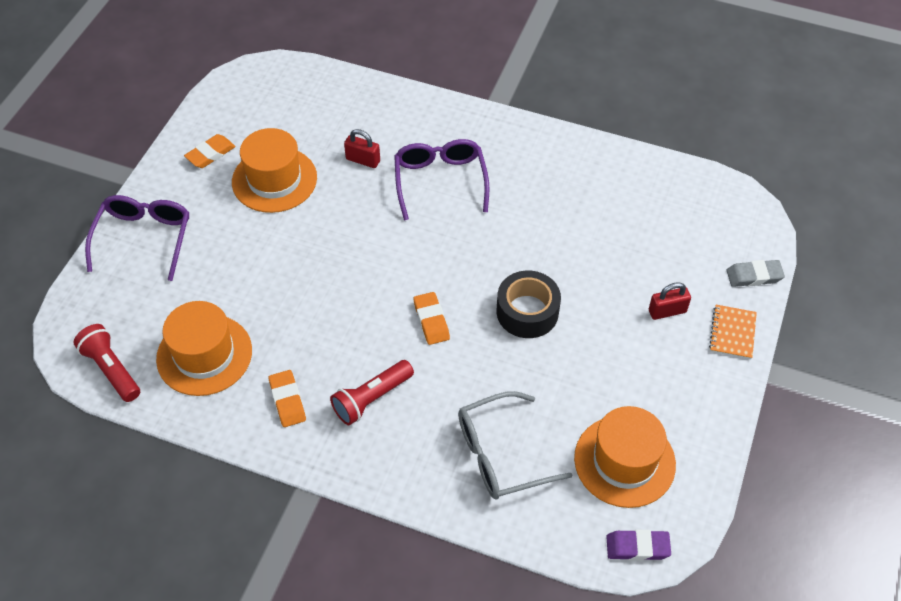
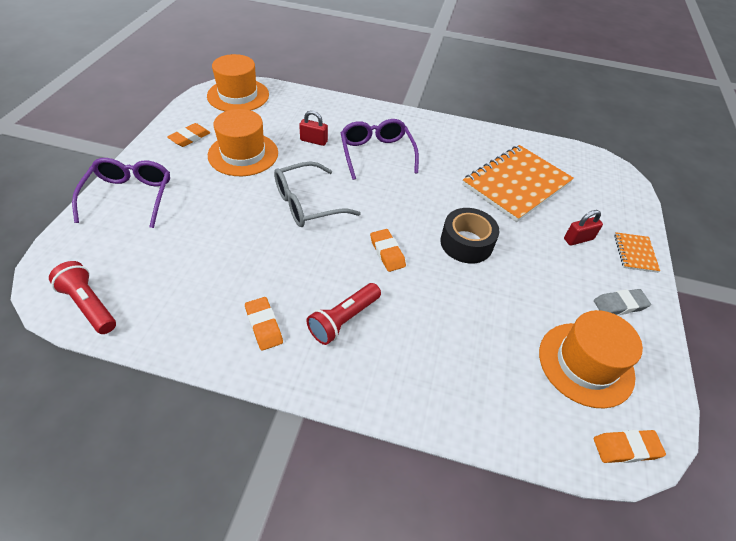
camera: 10 degrees left, 5 degrees down
(204, 355) = (182, 288): orange hat -> orange hat (238, 95)
(500, 455) = (472, 365): grey glasses -> grey glasses (307, 204)
(611, 231) = (516, 184): none -> orange notebook
(637, 547) = (626, 448): purple eraser -> orange eraser
(754, 276) = (634, 212): grey eraser -> grey eraser (619, 305)

